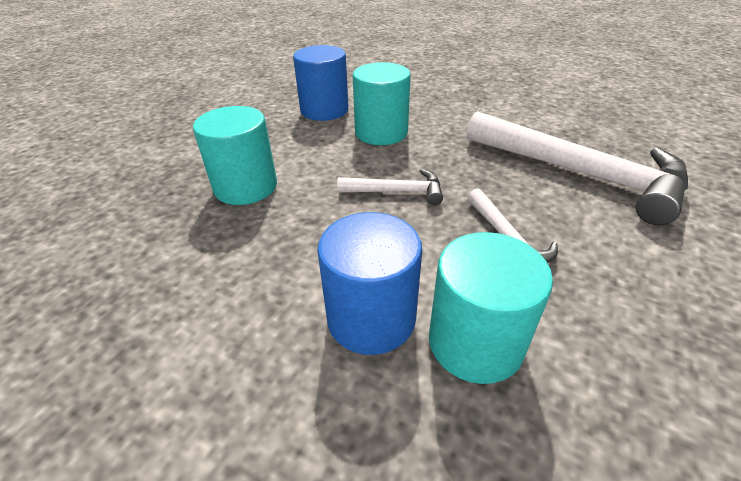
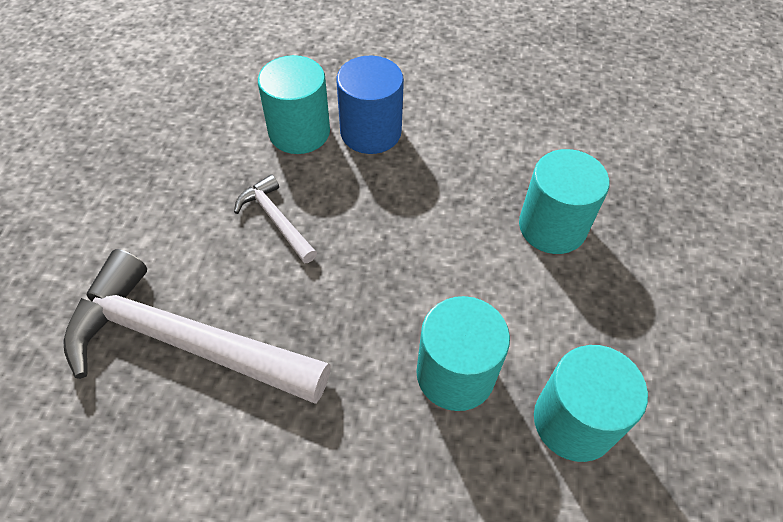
camera: 160 degrees right, 15 degrees up
(324, 110) = (574, 421): blue cylinder -> turquoise cylinder
(397, 191) = (393, 258): white hammer -> none

